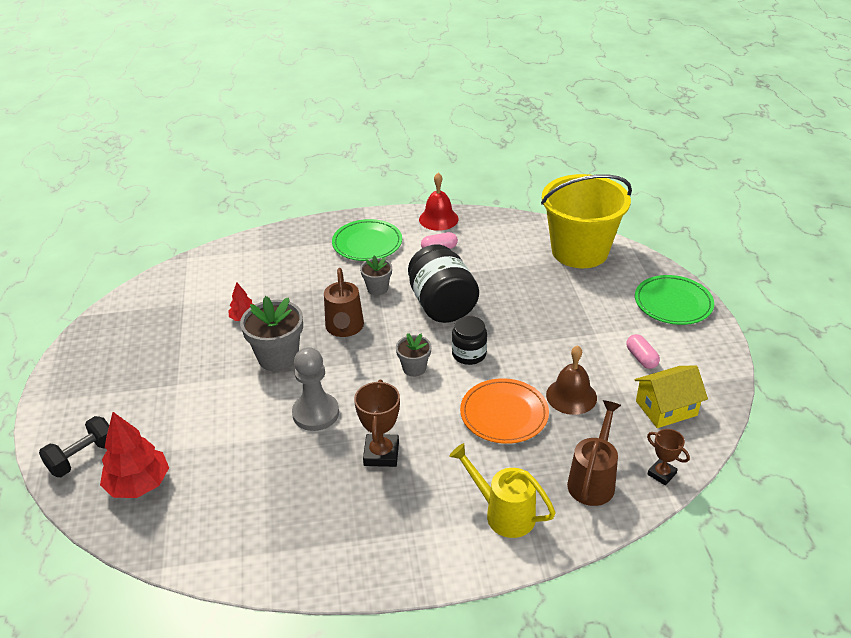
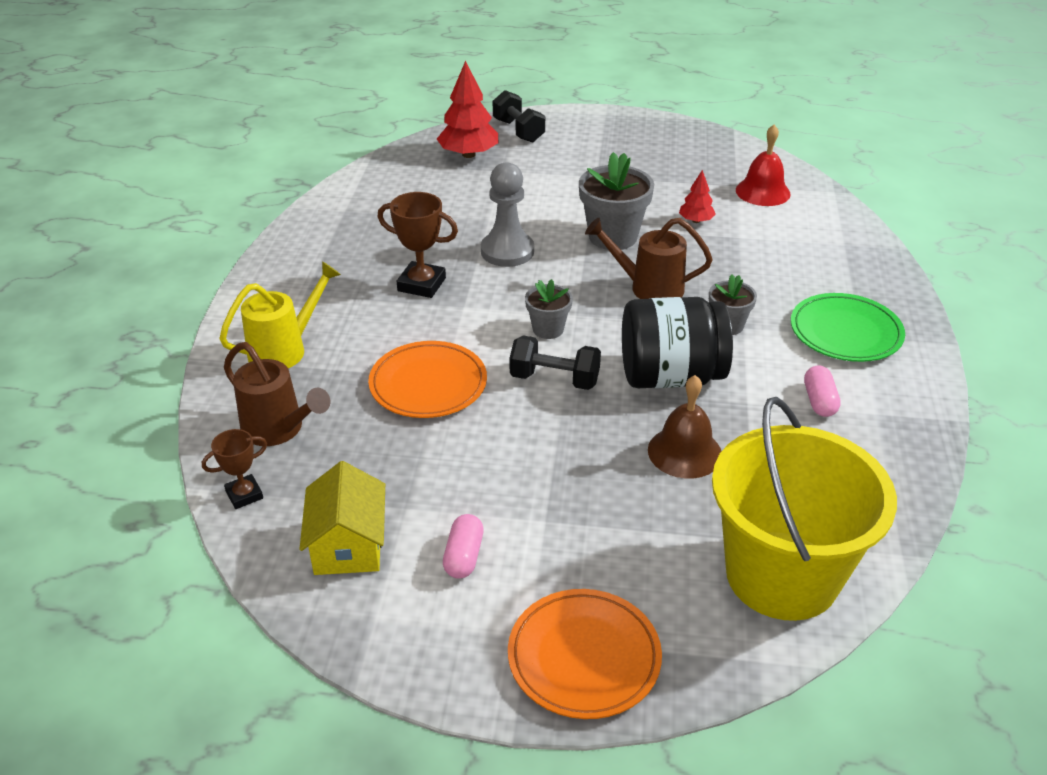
camera: 105 degrees right, 0 degrees up
(438, 219) = (912, 418): red bell -> red bell (763, 192)
(469, 354) = (554, 379): black jar -> black dumbbell
(571, 396) = (426, 453): brown bell -> brown bell (684, 452)
(641, 358) = (464, 556): pink capsule -> pink capsule turned 75 degrees counterclockwise
(673, 303) = (584, 657): green plate -> orange plate

